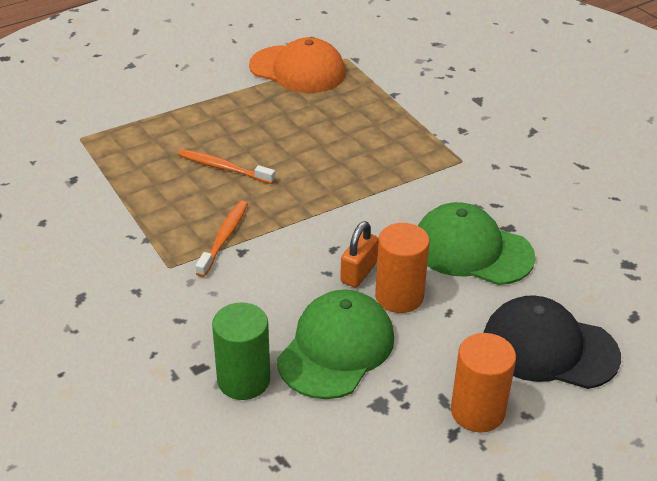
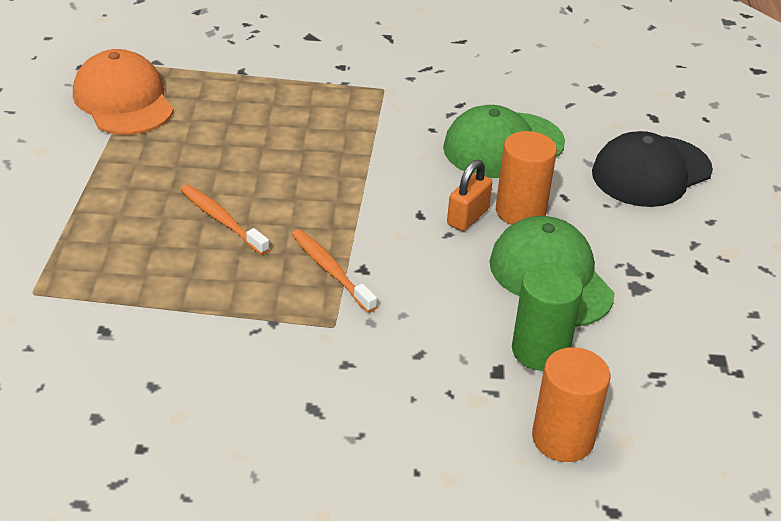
camera: 55 degrees left, 0 degrees up
(224, 168) = (222, 220): orange toothbrush -> orange toothbrush turned 75 degrees clockwise
(297, 70) = (123, 100): orange cap -> orange cap turned 90 degrees counterclockwise
(358, 273) = (467, 217): orange padlock -> orange padlock turned 60 degrees clockwise
(477, 411) = (688, 242): orange cylinder -> orange cylinder (562, 438)

